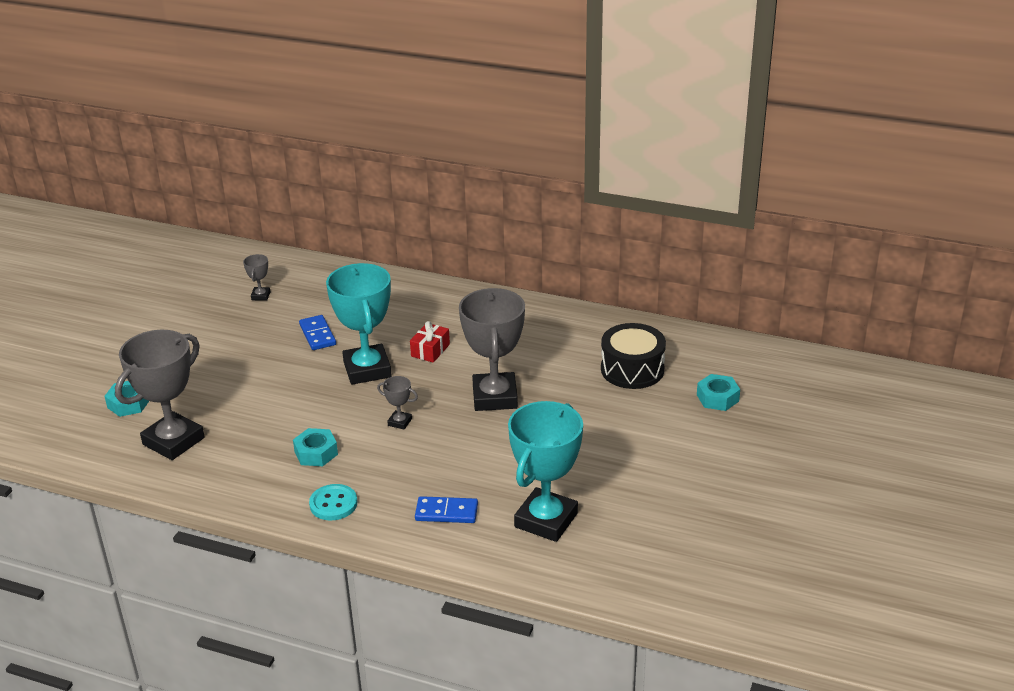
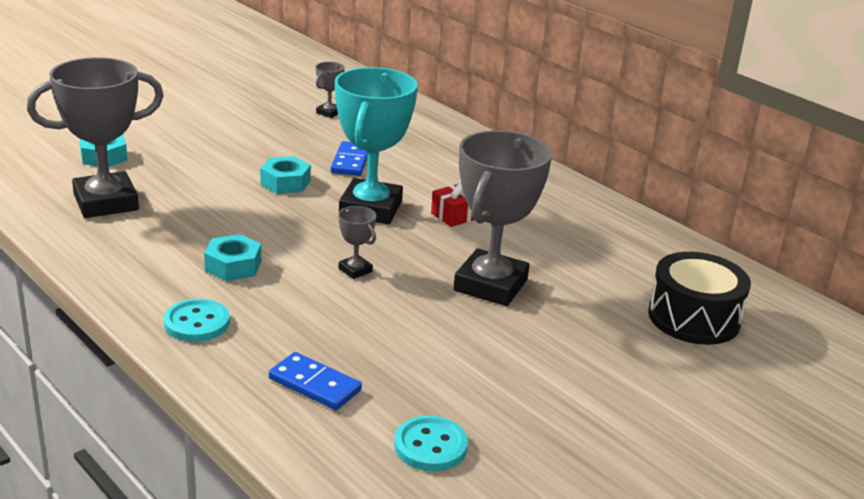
camera: 25 degrees right, 5 degrees down
(546, 520) = (430, 446): turquoise trophy -> turquoise button
(717, 398) = (792, 393): turquoise nut -> turquoise nut (285, 182)

